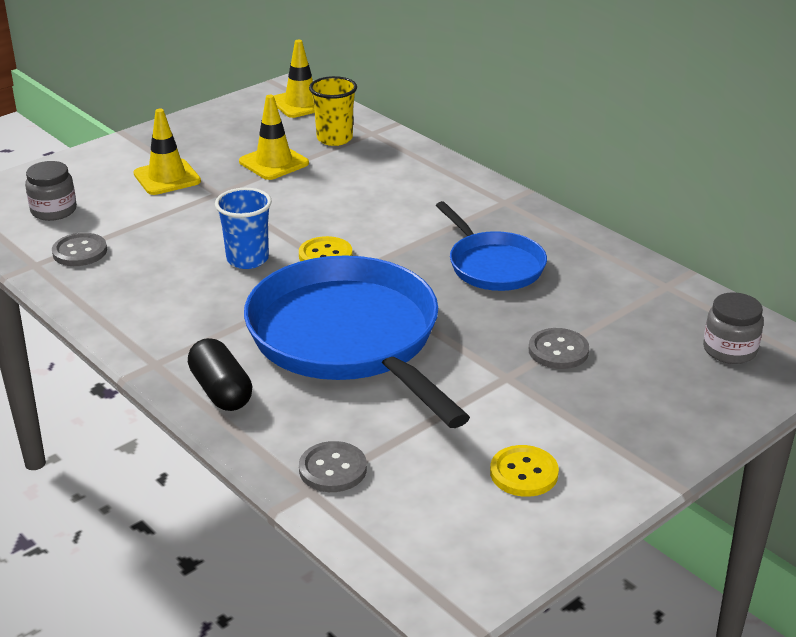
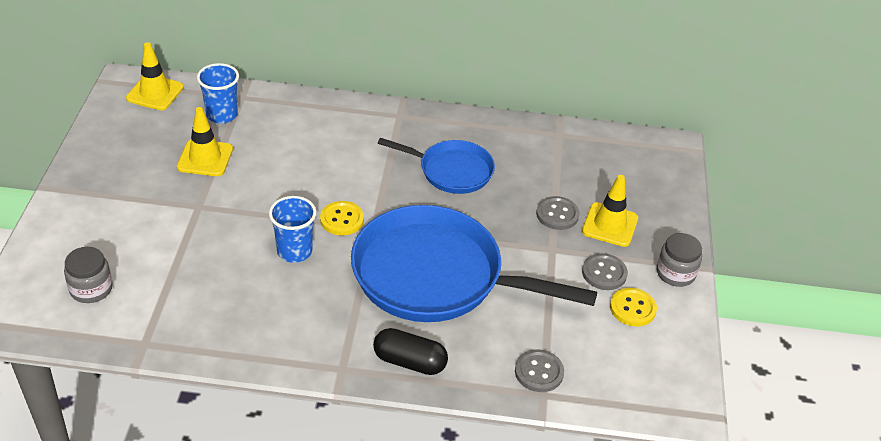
camera: 45 degrees left, 10 degrees up
(80, 252) = (164, 313): grey button -> grey button (604, 273)
(167, 177) = (141, 212): yellow traffic cone -> yellow traffic cone (610, 225)
(334, 139) = (222, 115): yellow cup -> blue cup
(729, 350) = (636, 163): grey jar -> grey jar (675, 273)

